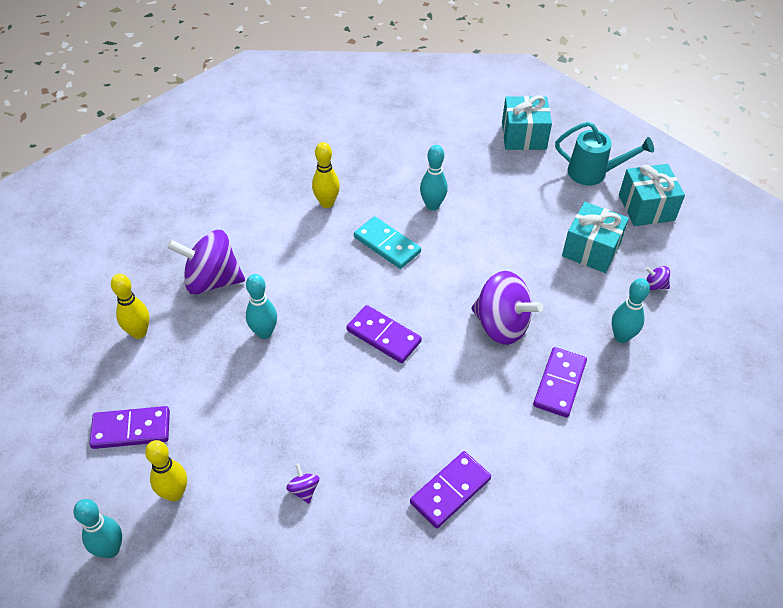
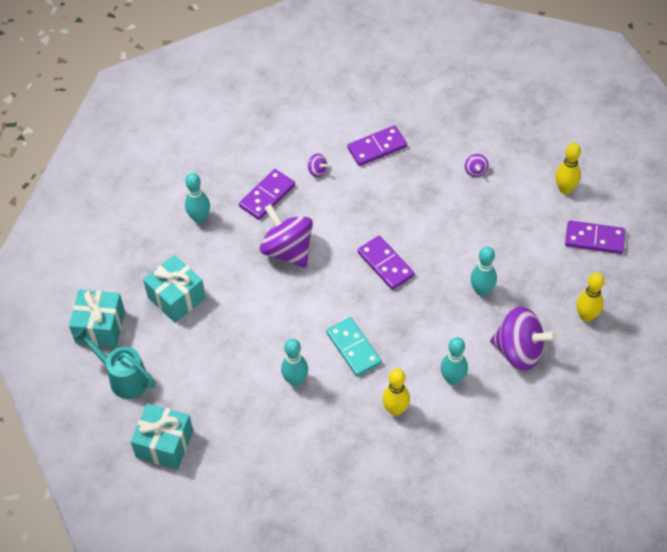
camera: 160 degrees left, 5 degrees up
(110, 549) = (610, 166): turquoise bowling pin -> turquoise bowling pin (453, 379)
(655, 285) = (145, 252): purple spinning top -> purple spinning top (317, 171)

